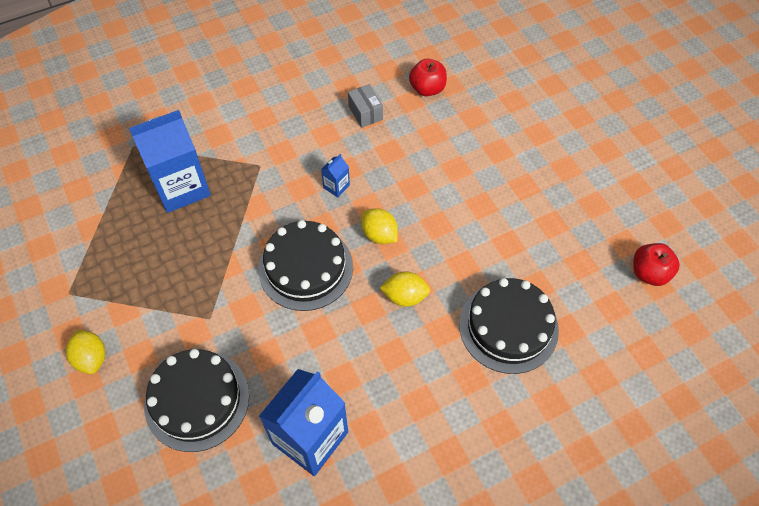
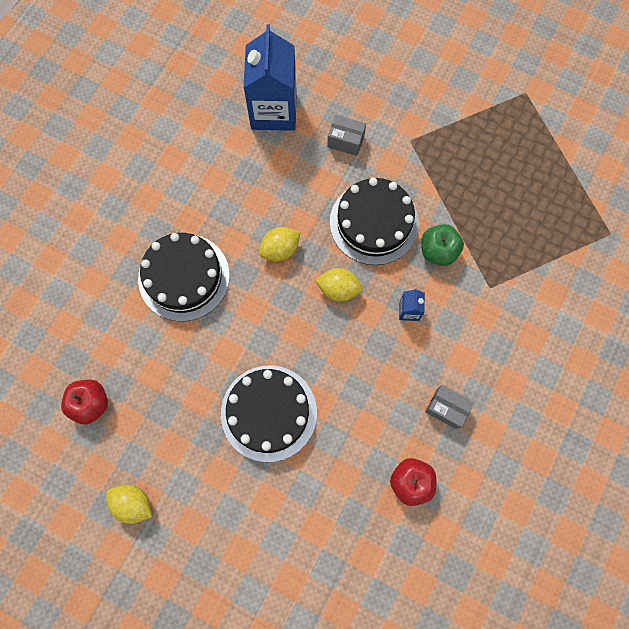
camera: 145 degrees right, 15 degrees up
(91, 358) = (463, 65): yellow lemon -> yellow lemon (133, 503)
(181, 187) = (532, 224): blue carton -> none
(197, 400) = (368, 85): black cake -> black cake (269, 413)
(267, 357) = (346, 141): none -> grey box
(274, 213) = (438, 251): none -> green apple

